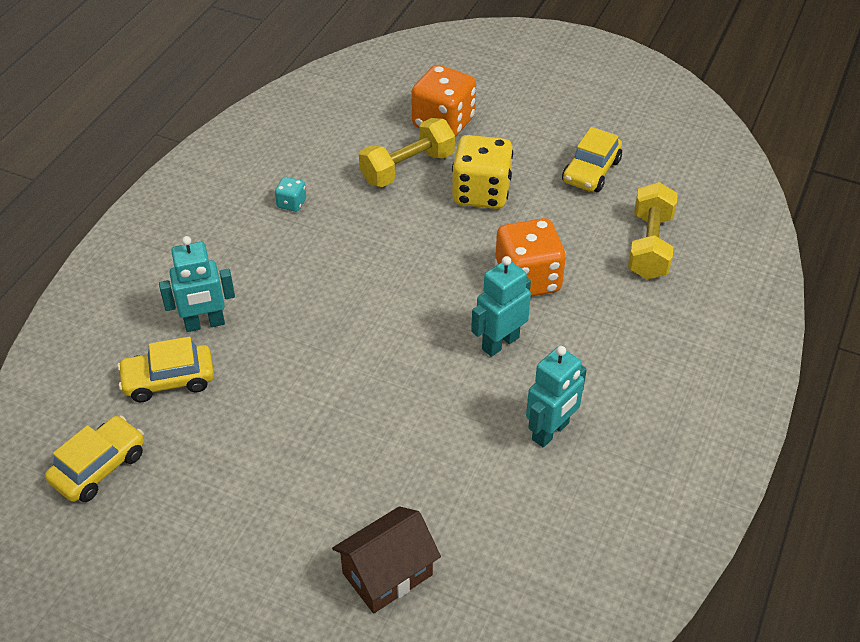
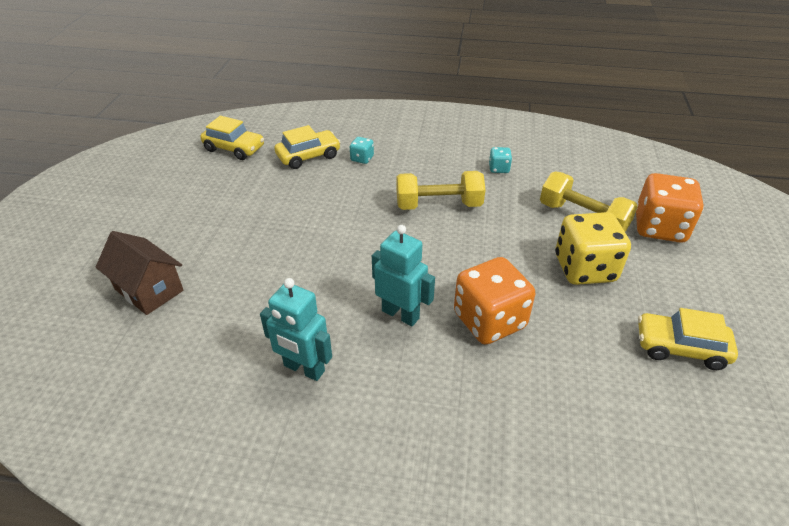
camera: 75 degrees right, 5 degrees down
(169, 380) = (308, 156): yellow car -> yellow car turned 90 degrees clockwise
(205, 324) = (362, 158): turquoise robot -> turquoise dice
(649, 246) = (597, 420): yellow dumbbell -> yellow dumbbell (438, 205)

